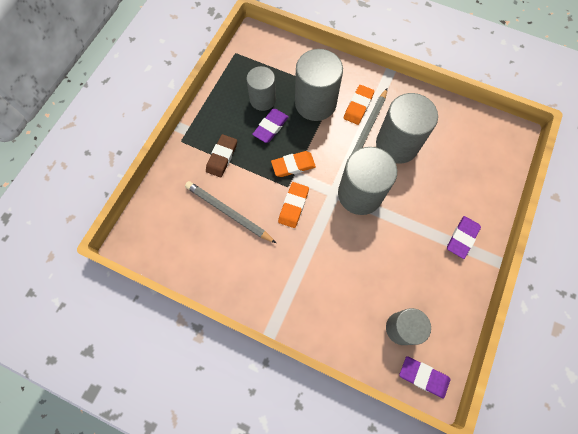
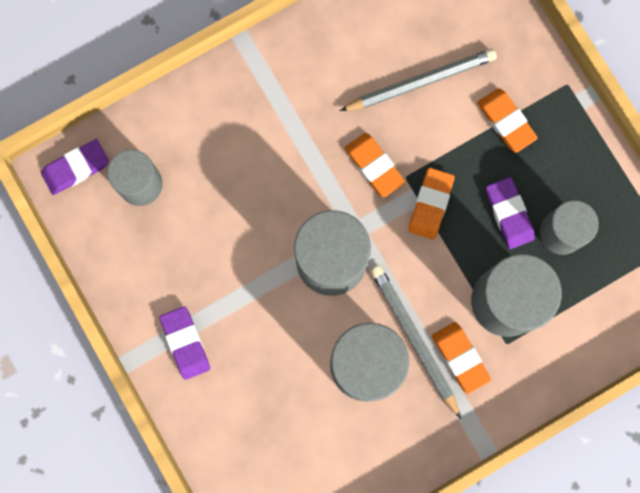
camera: 125 degrees right, 10 degrees up
(222, 157) = (506, 121): brown eraser -> orange eraser

